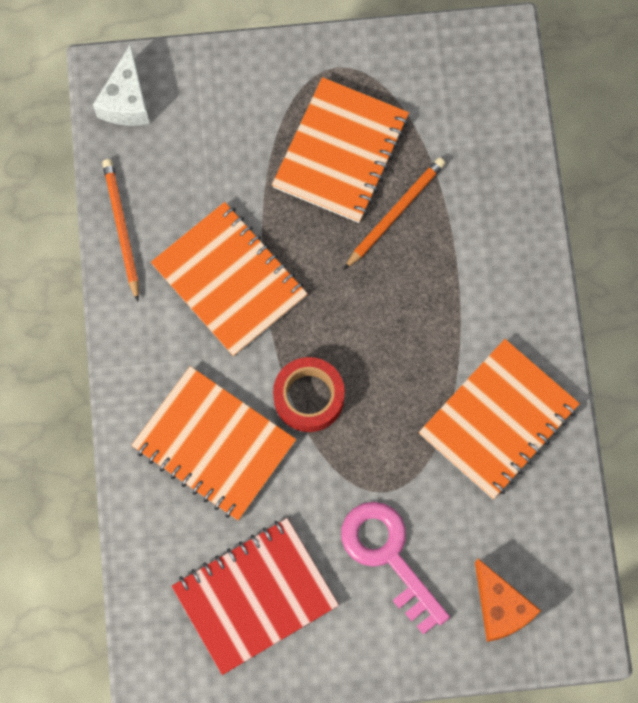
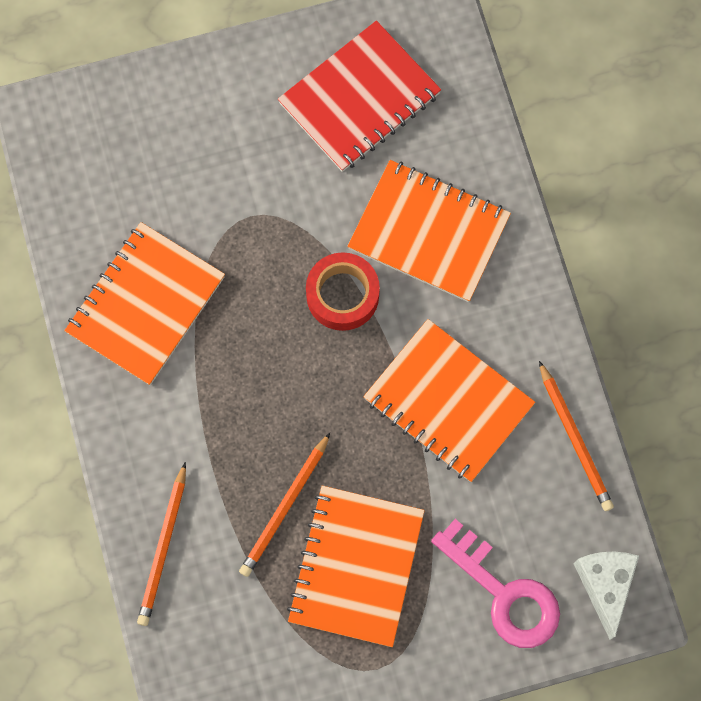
camera: 170 degrees right, 0 degrees up
(389, 557) = (236, 155): pink key -> pink key (504, 593)
(500, 608) = (122, 127): orange cheese -> none
(509, 197) = (163, 547): none -> orange pencil

